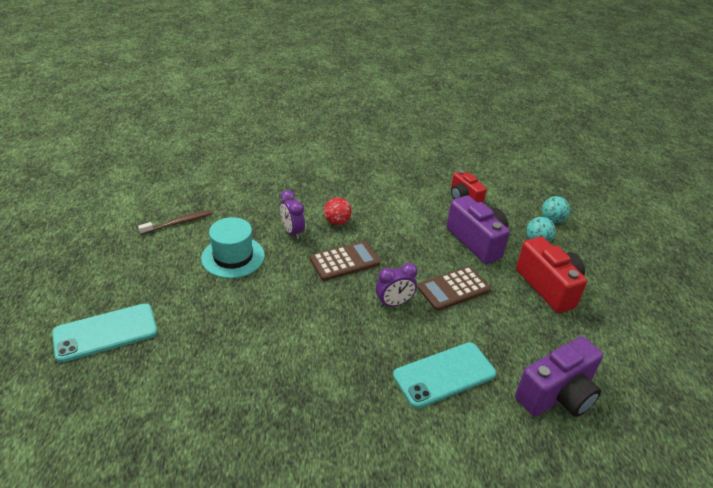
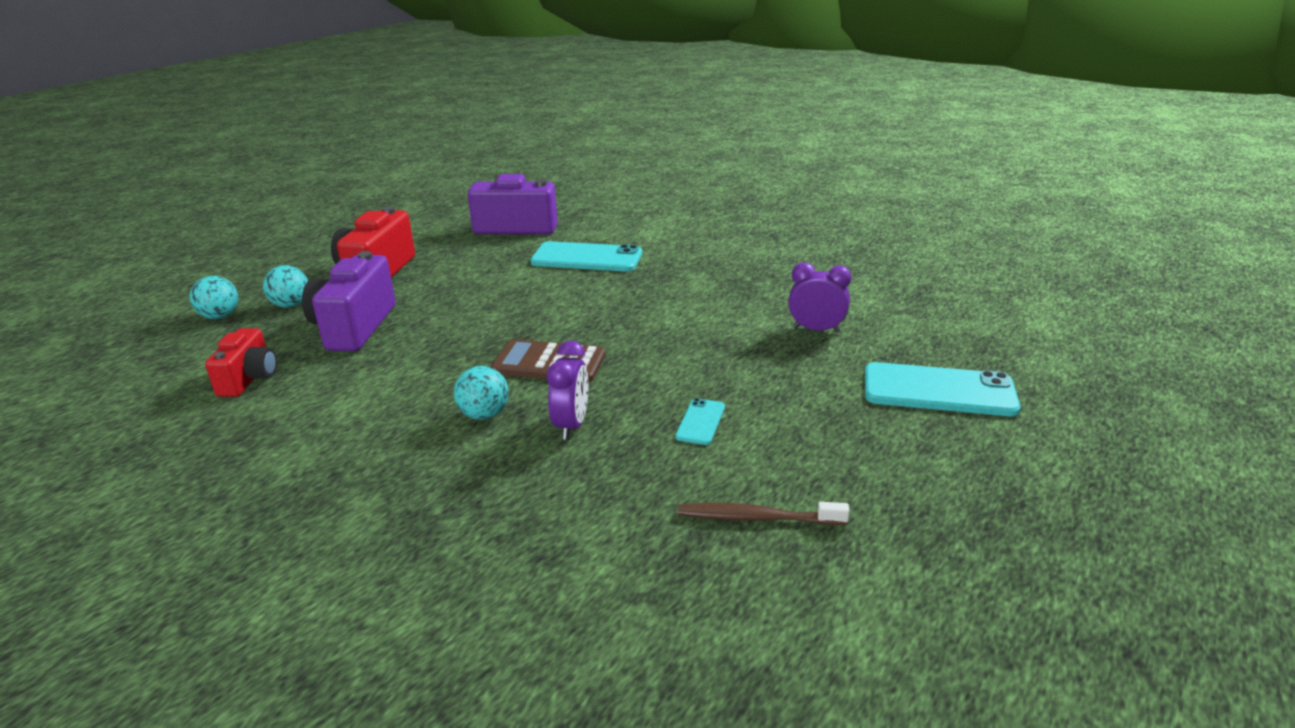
camera: 140 degrees left, 10 degrees down
(233, 257) = (700, 422): turquoise hat -> turquoise phone
(337, 222) = (484, 415): red ball -> turquoise ball
(394, 303) = (553, 309): purple clock -> purple clock (816, 330)
(453, 289) = (470, 300): brown calculator -> none

